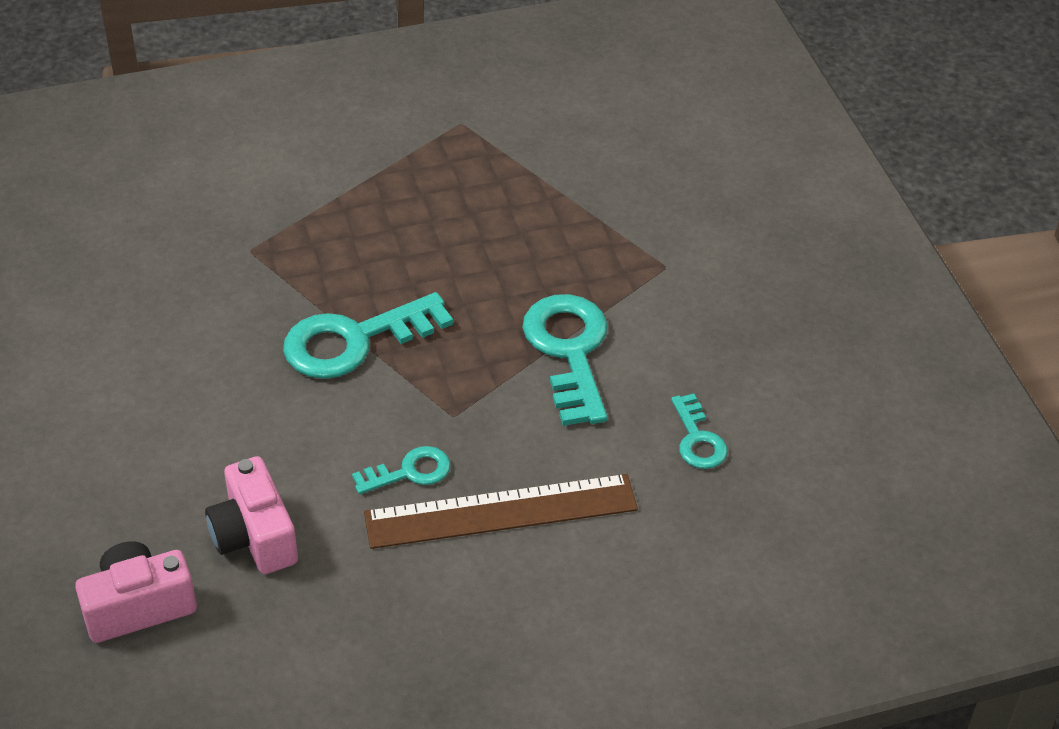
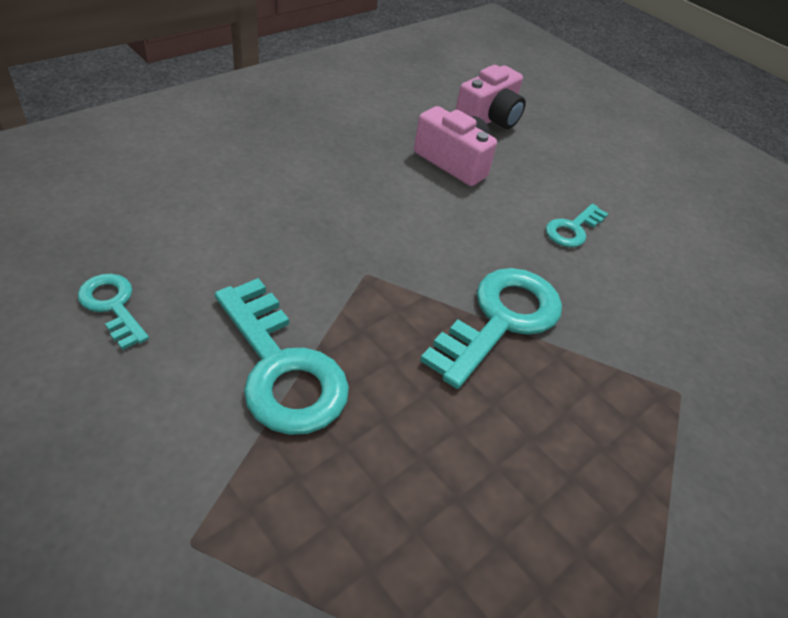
camera: 150 degrees right, 0 degrees up
(409, 472) = (375, 221): turquoise key -> turquoise key (573, 229)
(501, 512) = (285, 208): brown ruler -> none

